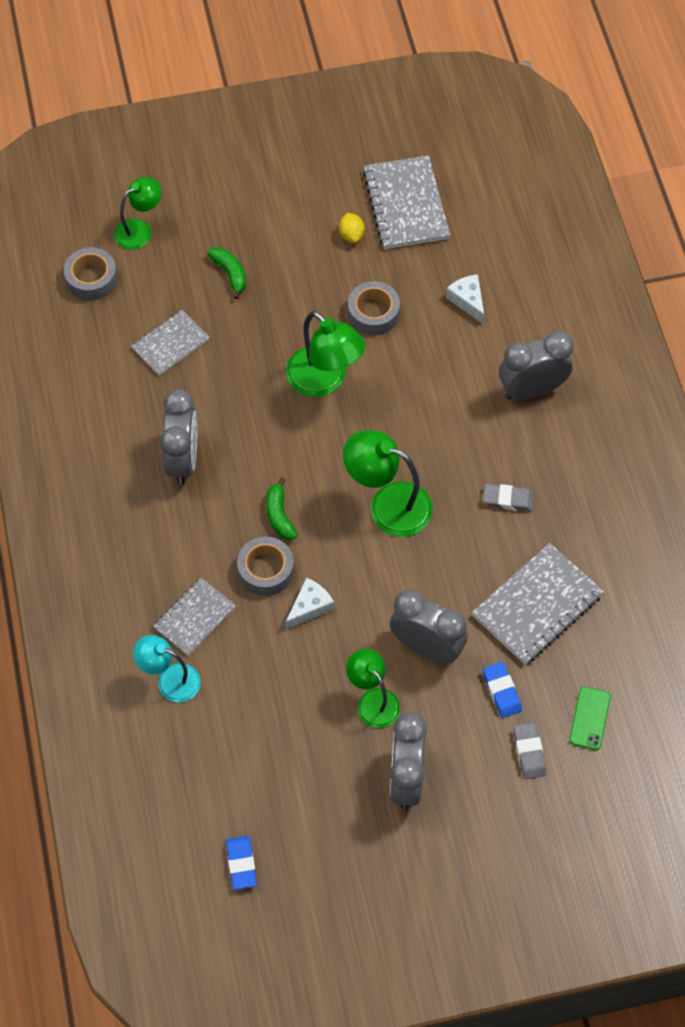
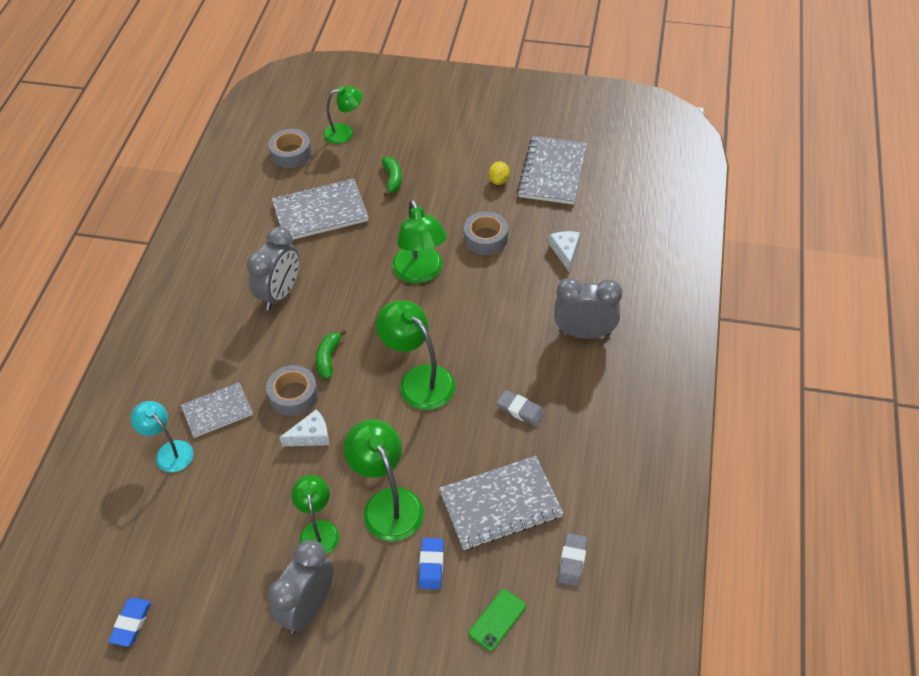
camera: 25 degrees right, 10 degrees down
(170, 344) = (320, 212): grey notebook -> grey notebook, size x1.60
(426, 647) = (387, 503): grey clock -> green lamp
(529, 752) = (427, 628): grey eraser -> grey eraser (572, 561)

